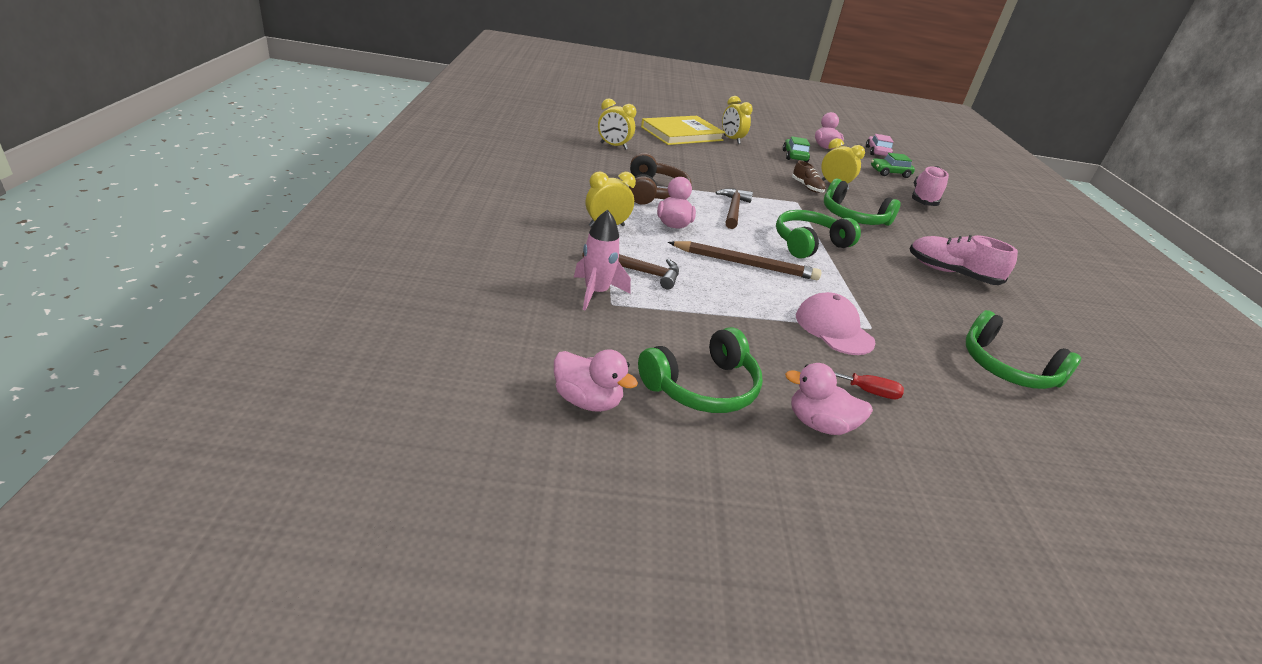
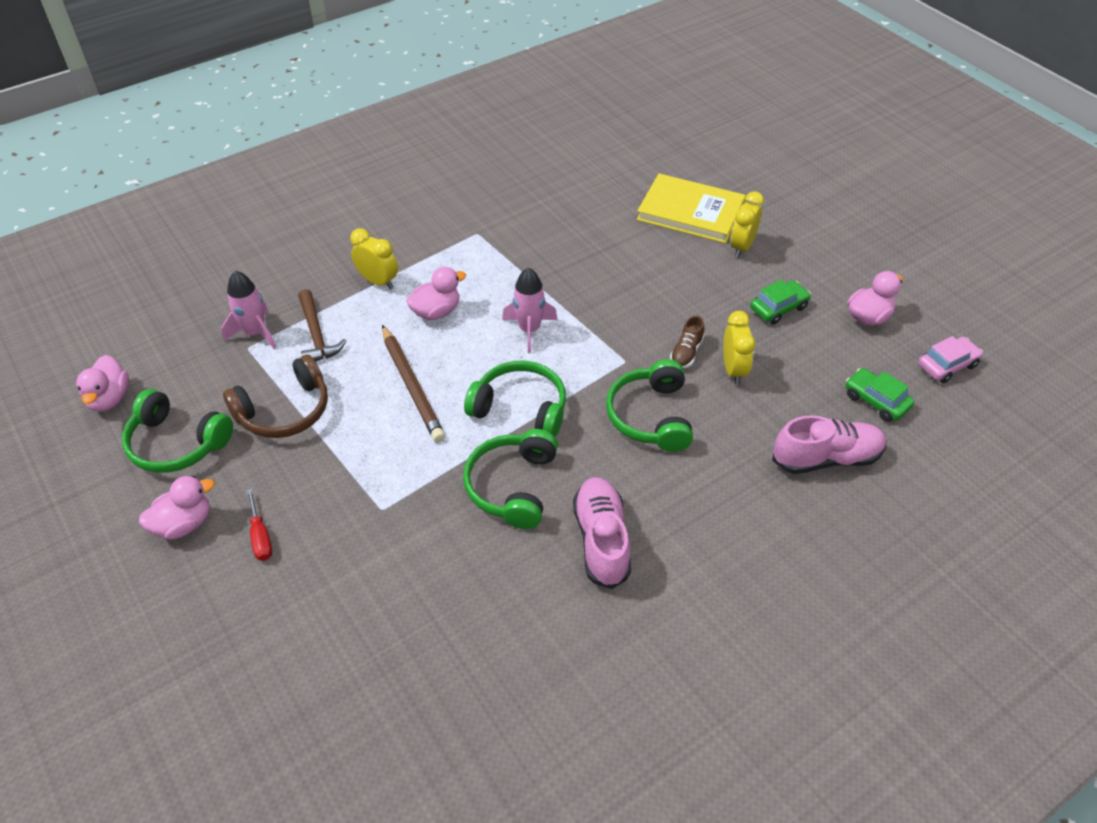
camera: 60 degrees right, 15 degrees up
(613, 146) = (569, 196): yellow clock -> none
(654, 192) = (493, 270): brown headphones -> brown headphones (285, 411)
(733, 210) = (529, 330): brown hammer -> pink rocket
(819, 424) = (184, 524): pink duck -> pink duck turned 75 degrees clockwise
(834, 328) = (351, 484): pink cap -> none
(1006, 368) = (410, 633): green headphones -> green headphones (512, 486)

